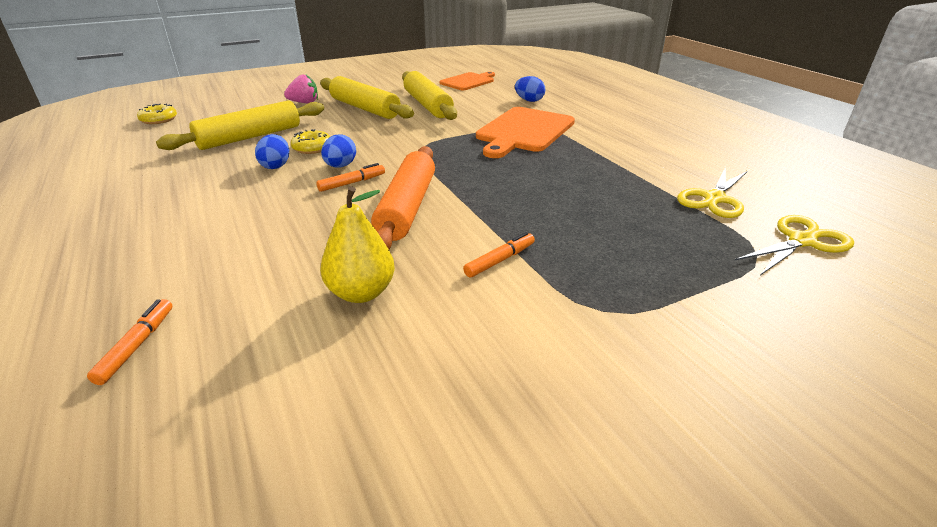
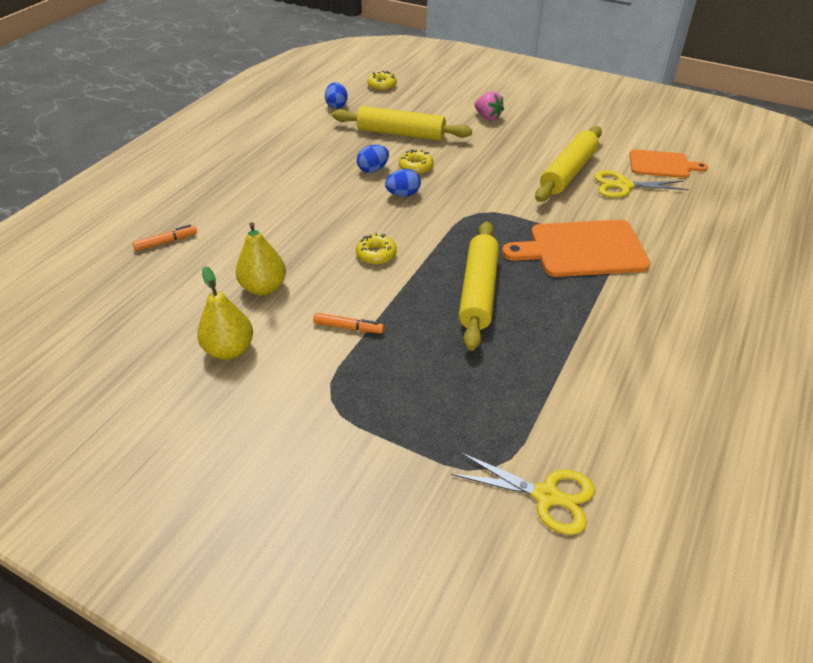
camera: 55 degrees right, 10 degrees up
(352, 183) = (385, 213): orange marker -> none
(365, 108) = (516, 148): yellow rolling pin -> yellow rolling pin (478, 291)
(407, 208) = (376, 254): orange rolling pin -> yellow donut
(445, 360) = (229, 350): none -> yellow pear
(529, 100) = (666, 221): blue egg -> blue egg (336, 106)
(714, 199) = (574, 416): yellow scissors -> yellow scissors (623, 186)

